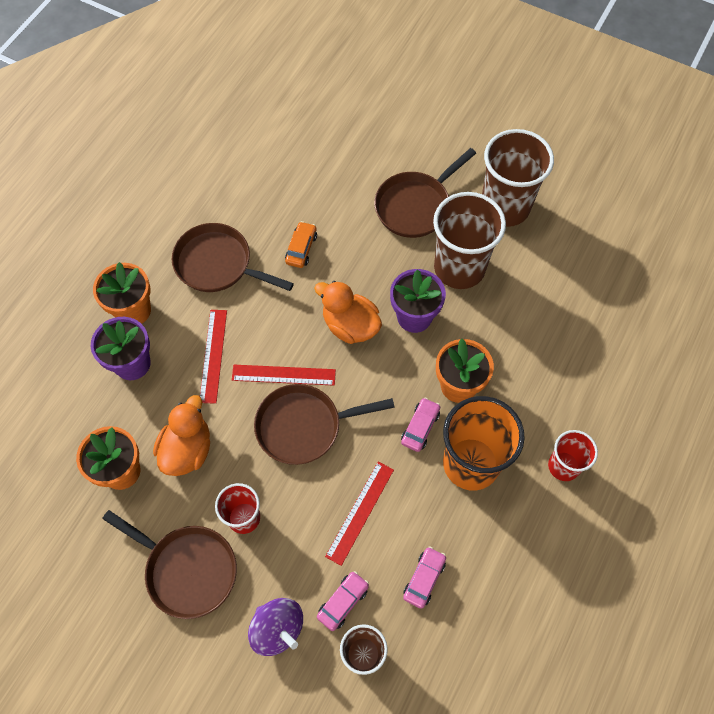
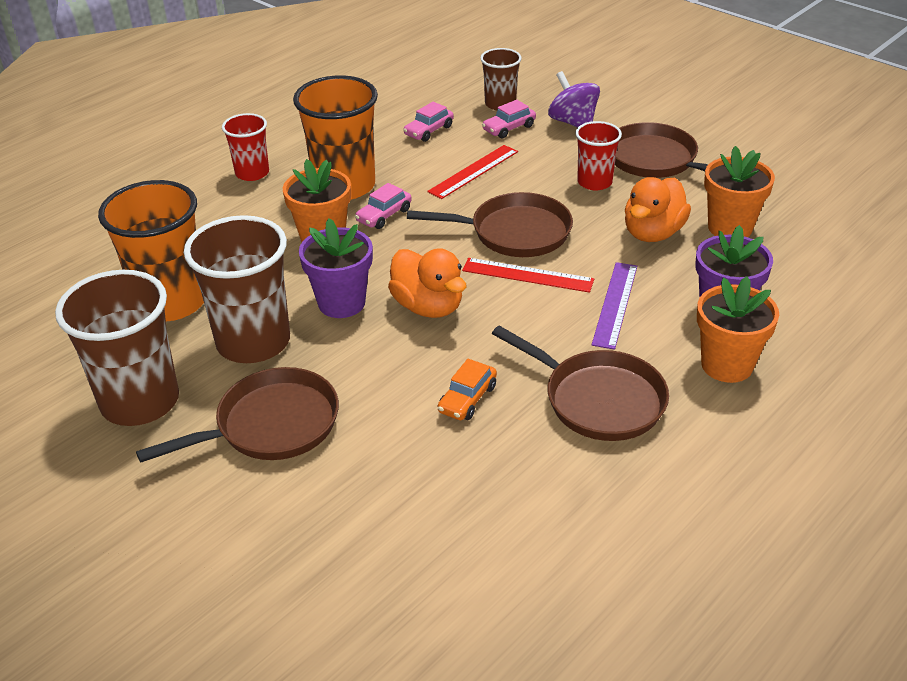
camera: 165 degrees left, 25 degrees down
(213, 355) = (615, 304): red ruler -> purple ruler
(537, 293) = (171, 302): none -> orange cup

